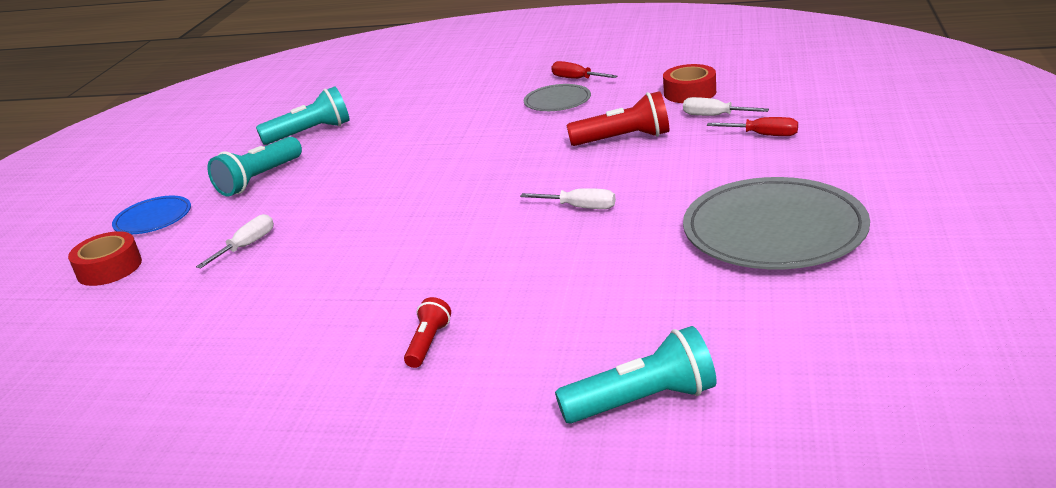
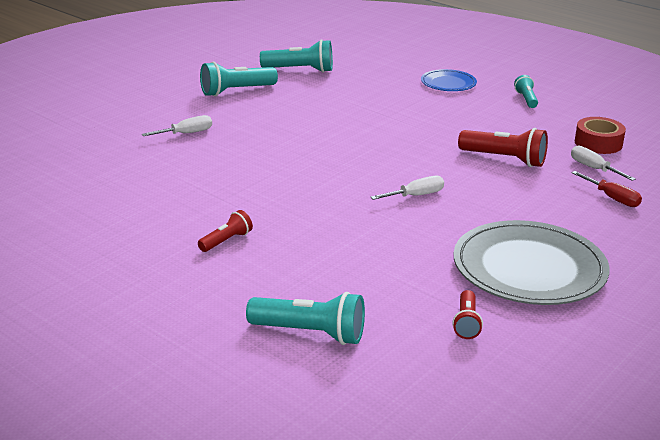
camera: 25 degrees right, 0 degrees up
(109, 268) = (99, 115): red tape -> none
(153, 218) = (151, 93): blue plate -> blue plate (448, 83)
(557, 101) = (491, 111): grey plate -> none
(577, 79) = (526, 99): red screwdriver -> turquoise flashlight
(580, 207) = (416, 196): white screwdriver -> white screwdriver turned 75 degrees counterclockwise
(785, 311) = (466, 323): none -> red flashlight

